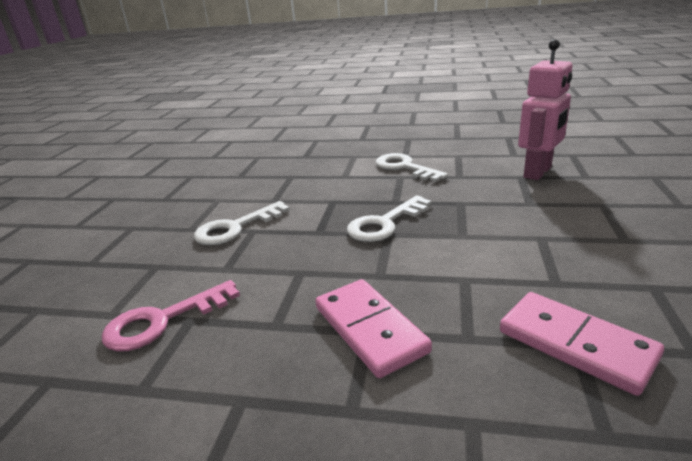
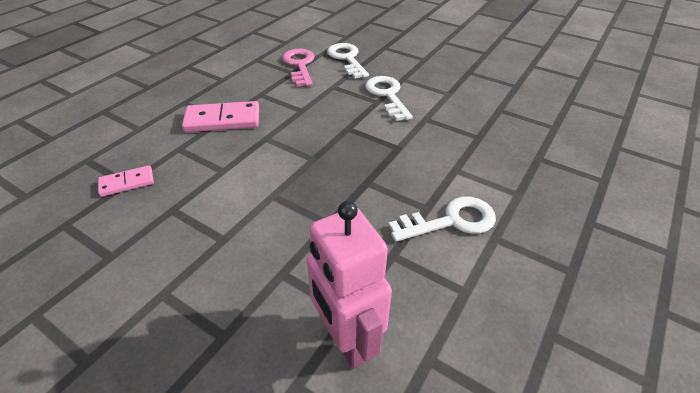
camera: 110 degrees right, 15 degrees up
(385, 223) = (330, 162): white key -> white key (347, 59)
(576, 344) = (127, 183): pink domino -> pink domino, size x0.59

